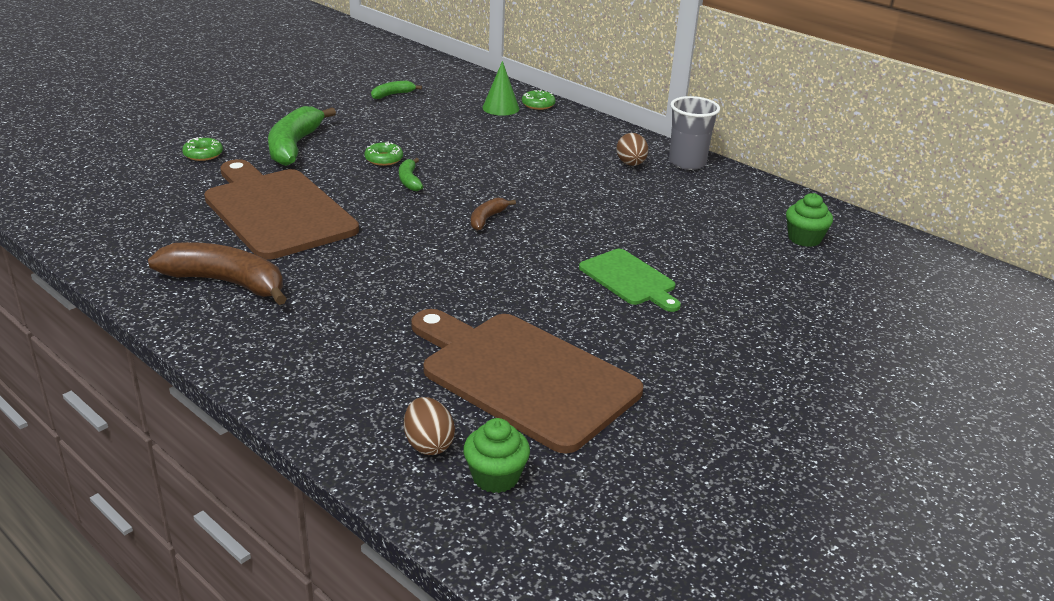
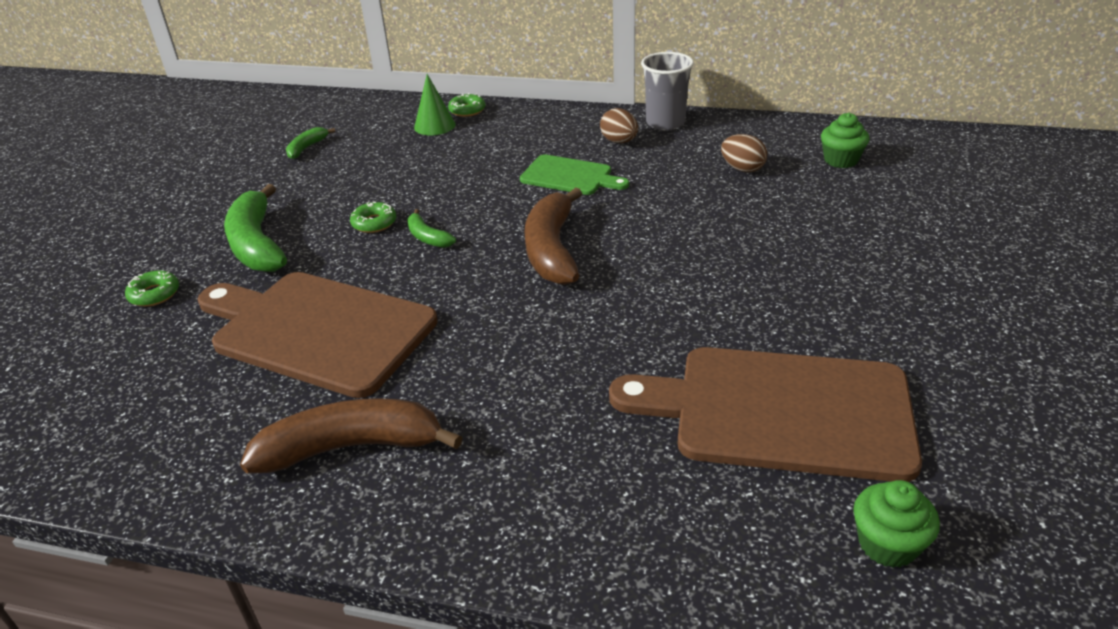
camera: 25 degrees left, 5 degrees up
(428, 444) = (784, 541): brown egg -> brown egg (742, 169)
(487, 219) = (552, 250): brown banana -> brown banana, size x2.03
(629, 279) = (751, 260): green cutting board -> green cutting board (569, 176)

